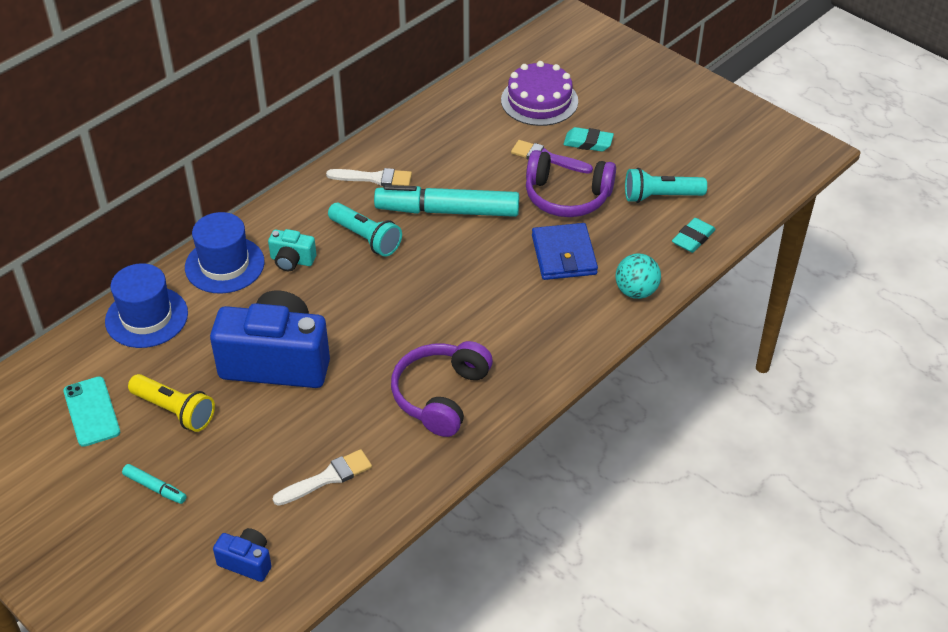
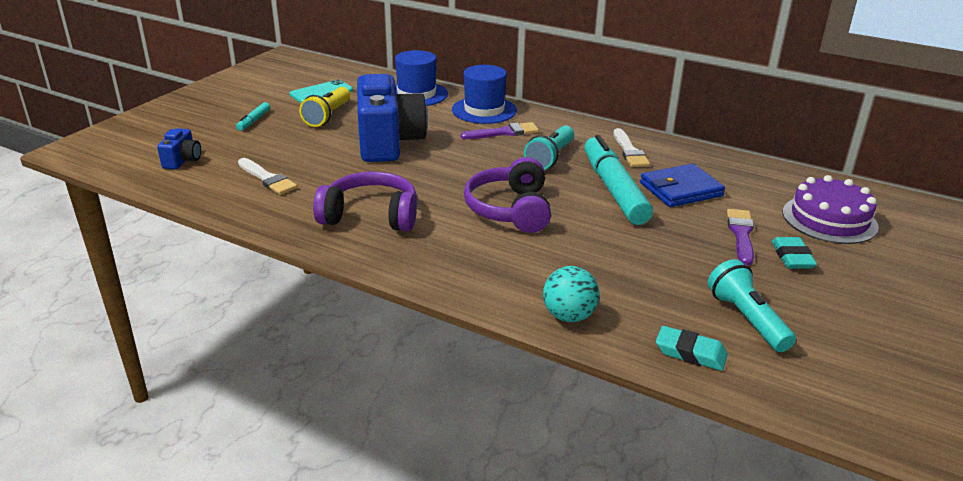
camera: 75 degrees right, 15 degrees down
(292, 260) = (504, 133): turquoise camera -> purple brush
(564, 255) = (596, 261): blue wallet -> blue wallet (680, 189)
(567, 196) = (690, 253): purple headphones -> purple headphones (510, 210)

